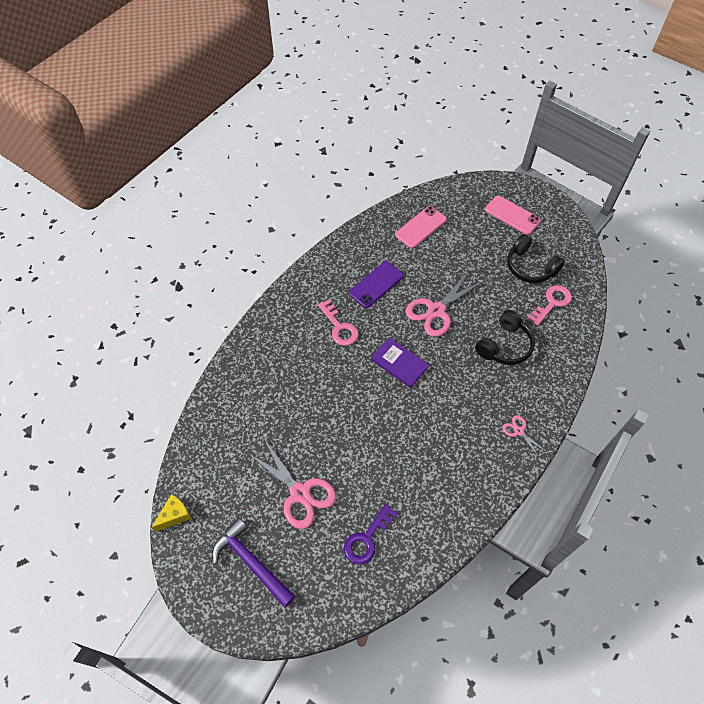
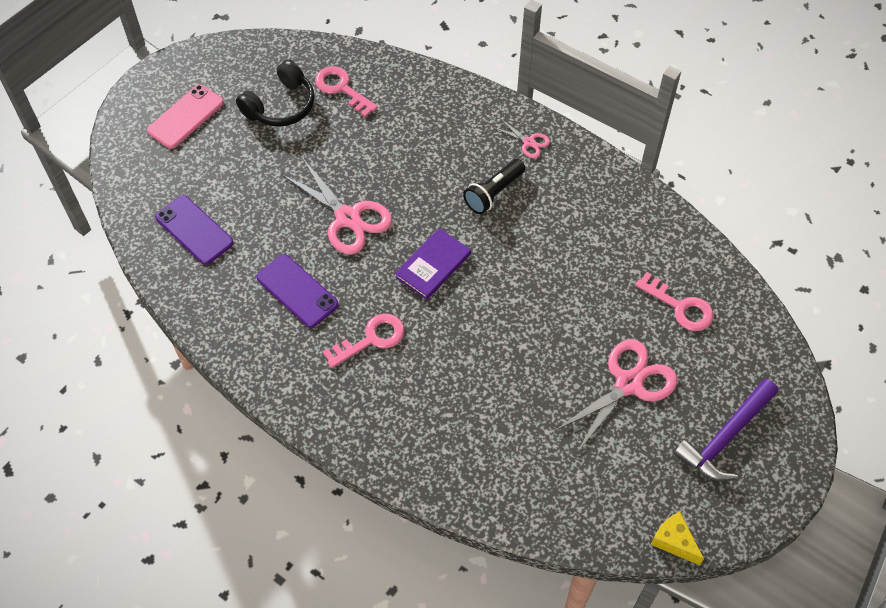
camera: 90 degrees left, 0 degrees up
(367, 539) = (680, 307): purple key -> pink key
(421, 227) = (194, 230): pink phone -> purple phone
(466, 404) = (494, 193): none -> black flashlight
(505, 345) = (406, 145): black headphones -> none
(519, 431) = (528, 142): pink scissors -> pink scissors turned 105 degrees counterclockwise

